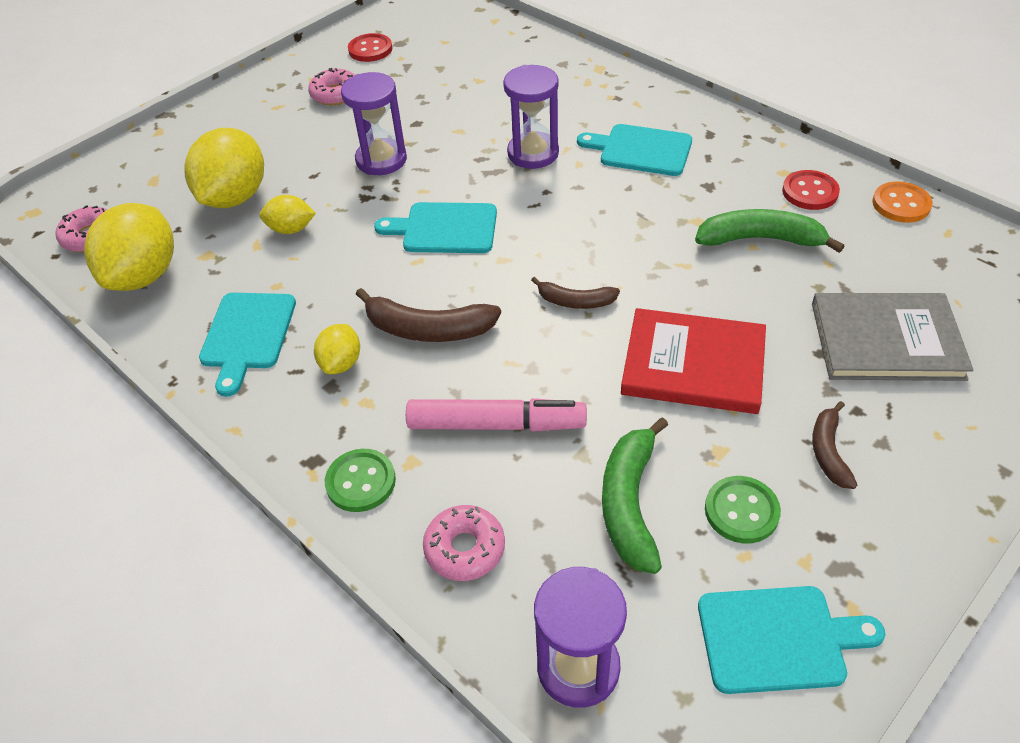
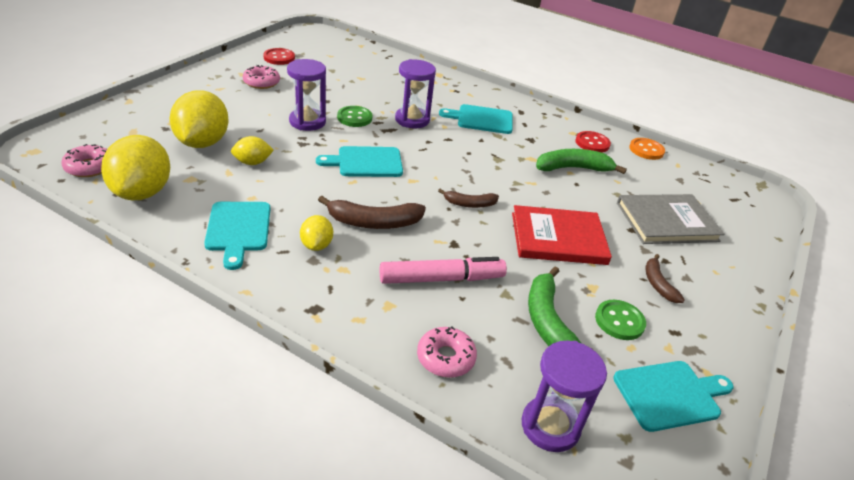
camera: 20 degrees left, 10 degrees down
(361, 482) = (355, 320): green button -> green button (354, 118)

